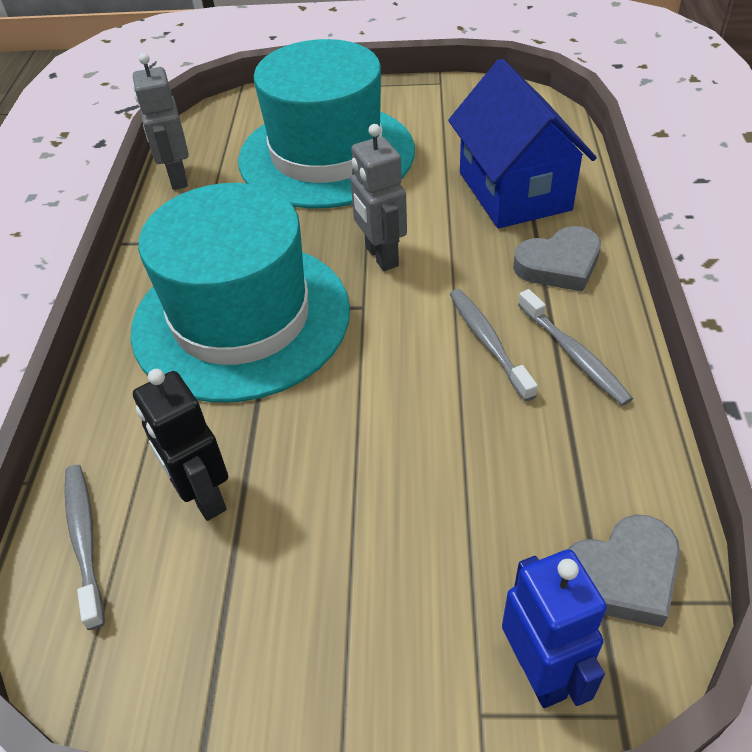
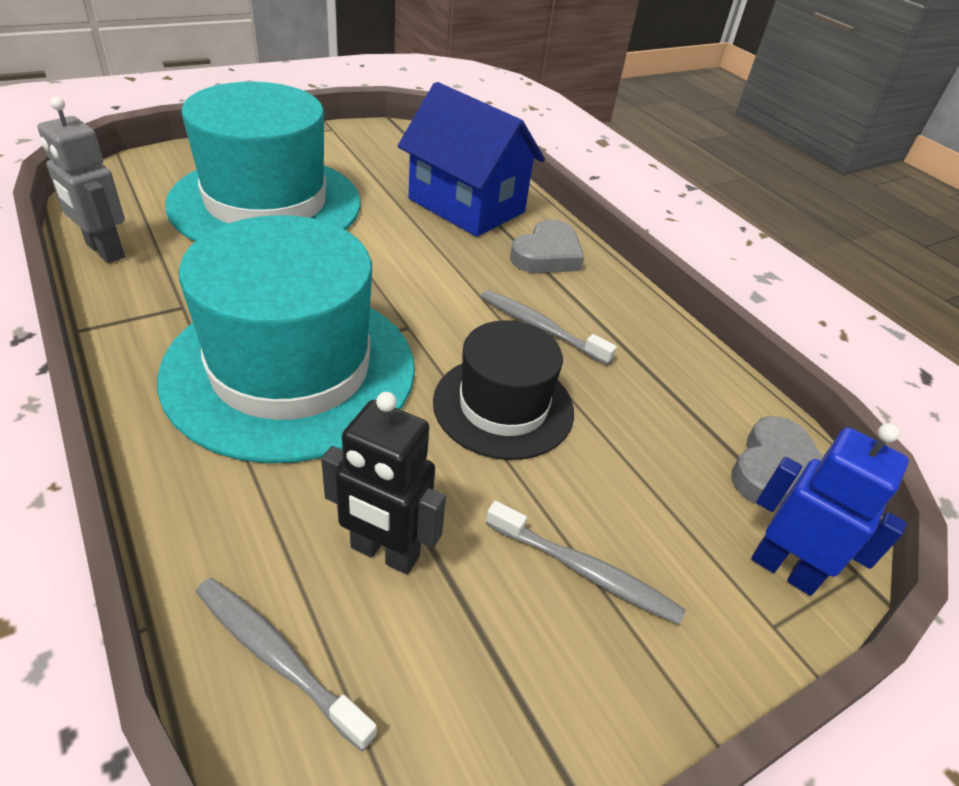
camera: 40 degrees left, 5 degrees down
(381, 256) = (391, 280): grey robot -> none
(390, 409) = (503, 406): none -> black hat
(574, 354) = (612, 319): grey toothbrush -> grey toothbrush (585, 571)

